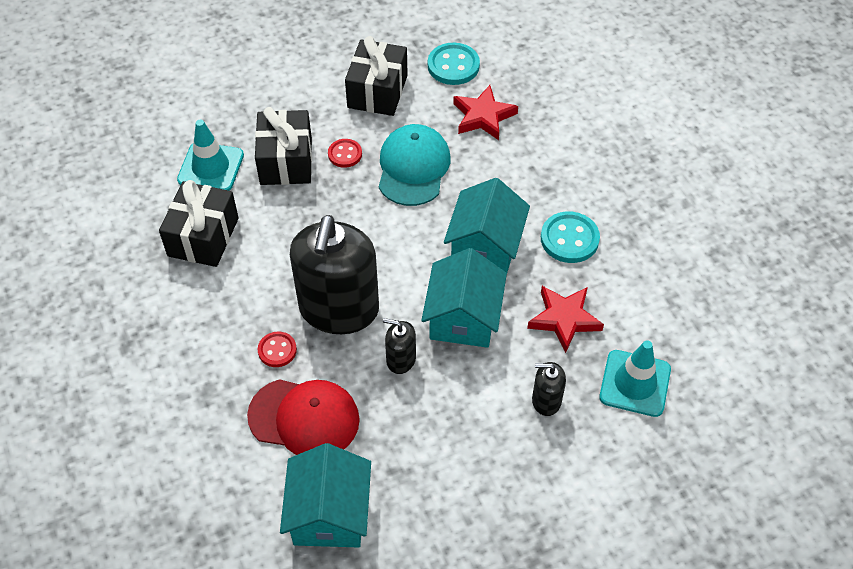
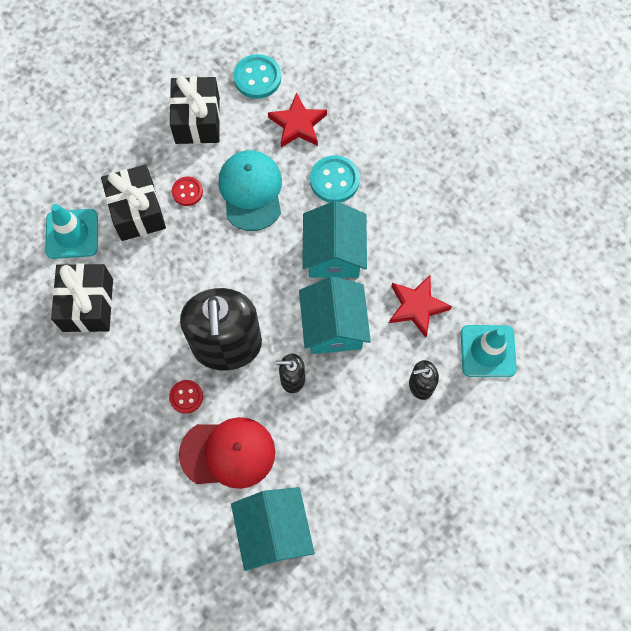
camera: 15 degrees left, 15 degrees up
(569, 239) = (402, 229): turquoise button -> turquoise button (334, 180)

